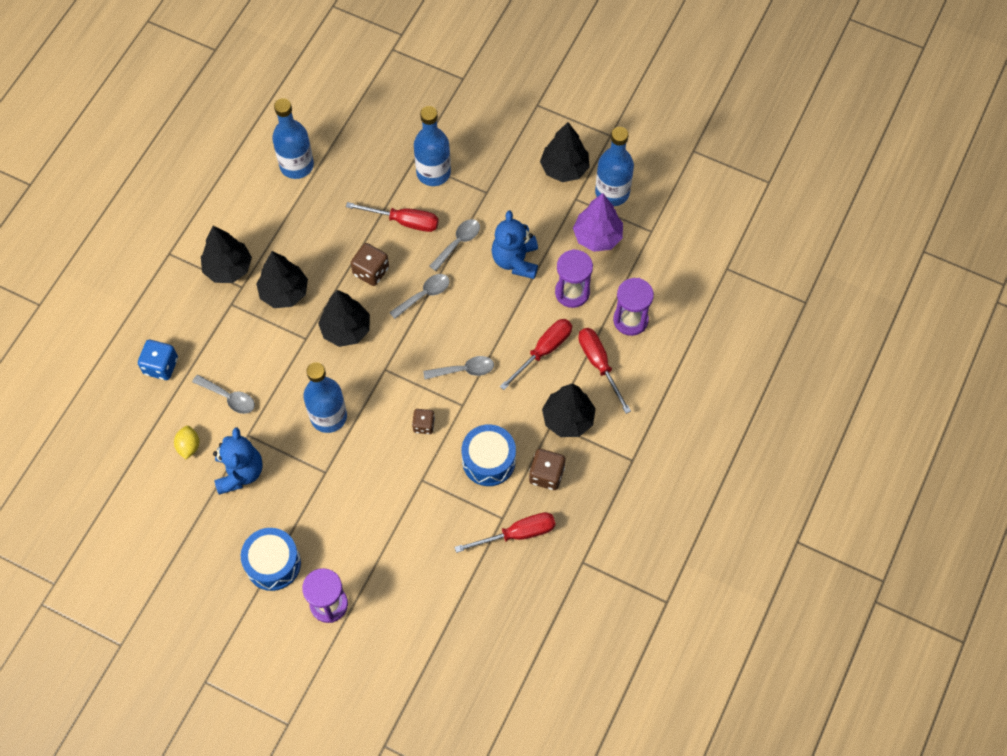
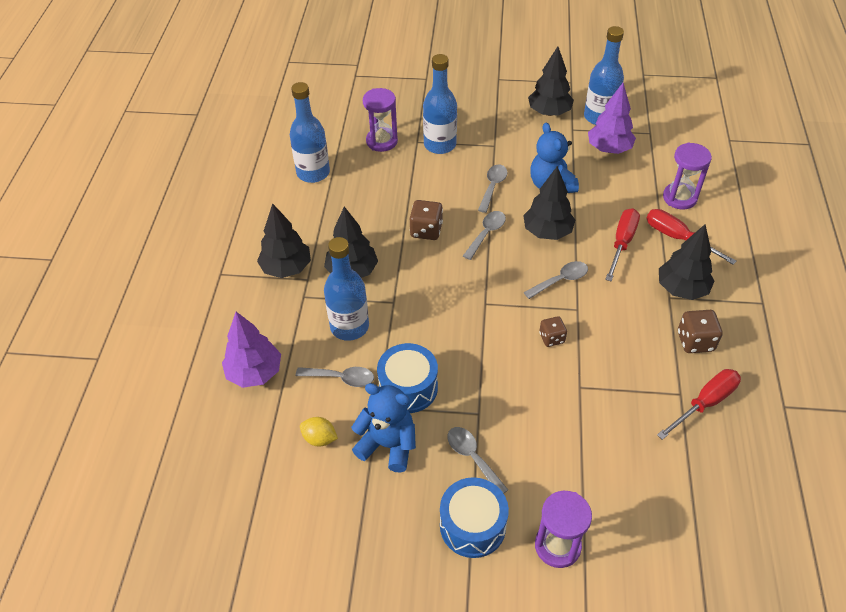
camera: 20 degrees left, 15 degrees down
(161, 366) = (255, 373): blue dice -> purple tree
(189, 446) = (319, 438): yellow lemon -> yellow lemon turned 45 degrees counterclockwise
(240, 472) = (388, 445): blue teddy bear -> blue teddy bear turned 45 degrees counterclockwise
(301, 508) = (472, 457): none -> grey spoon
(328, 416) = (453, 361): blue bottle -> blue bottle (349, 326)
(346, 329) = (429, 283): black tree -> black tree (547, 232)
(404, 221) = (434, 185): red screwdriver -> none
(488, 461) = (633, 348): blue drum -> blue drum (408, 387)
(572, 292) = (616, 193): purple hourglass -> purple hourglass (382, 141)

